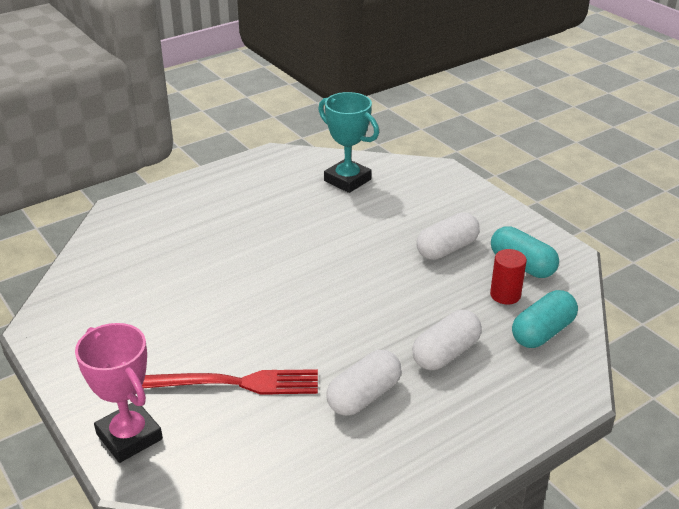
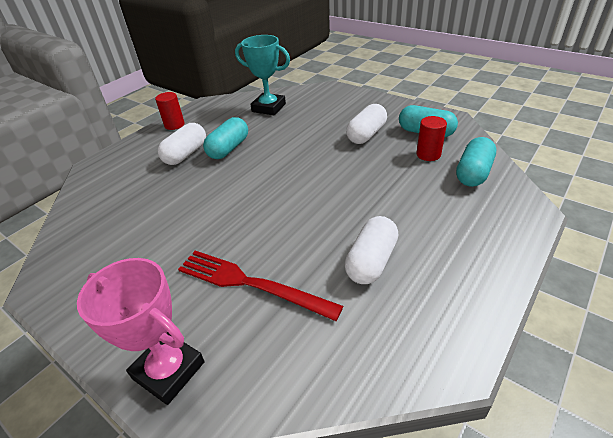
camera: 15 degrees left, 5 degrees up
(225, 176) = (174, 125): none -> red cylinder
(233, 383) = (251, 284): red fork -> red fork turned 135 degrees counterclockwise
(275, 225) = (228, 148): none -> turquoise capsule
(446, 353) = (414, 207): white capsule -> white capsule (186, 154)

